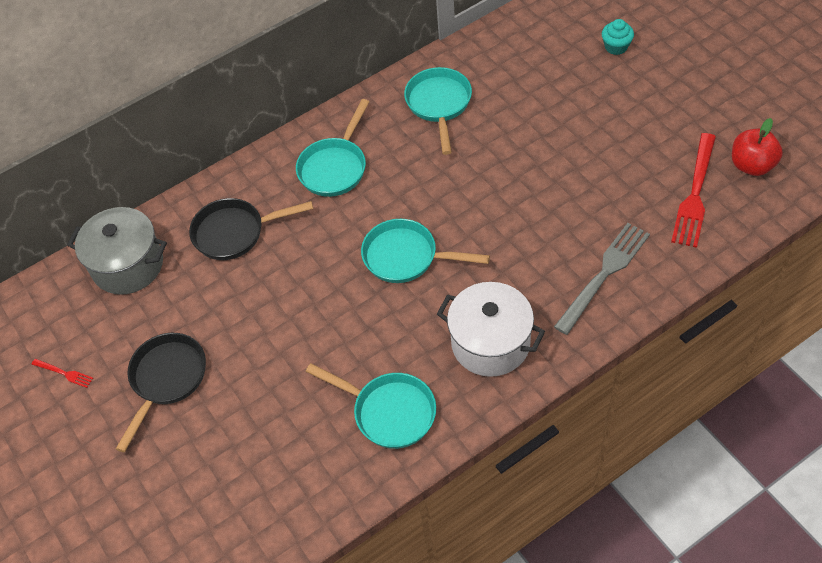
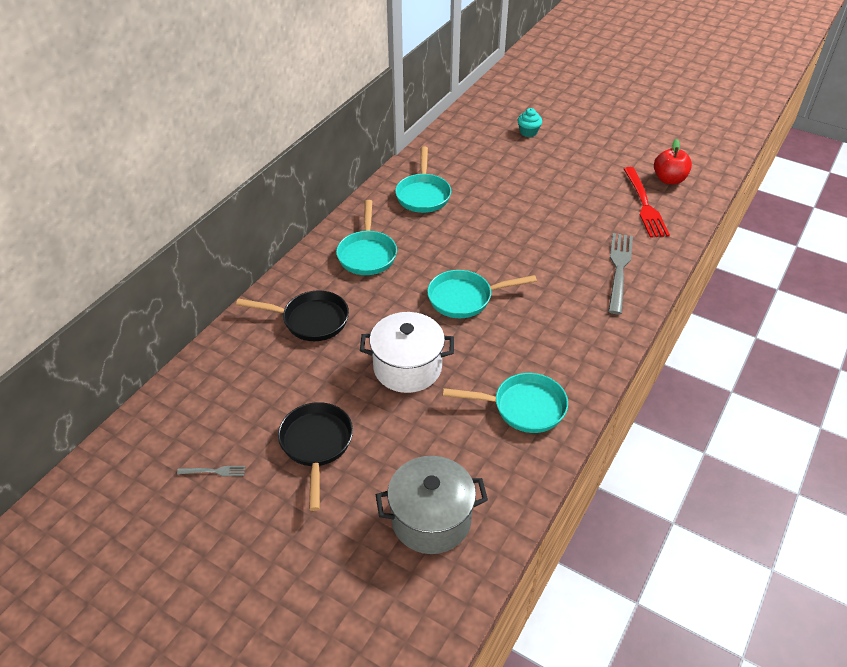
camera: 30 degrees left, 10 degrees down
(64, 373) = (214, 471): red fork -> grey fork
(128, 265) = (226, 370): grey pot -> grey pot (431, 519)
(235, 233) = (310, 320): black pan -> black pan turned 135 degrees counterclockwise
(439, 105) = (423, 195): turquoise pan -> turquoise pan turned 150 degrees counterclockwise
(490, 343) = (569, 336): white pot -> white pot (407, 367)

